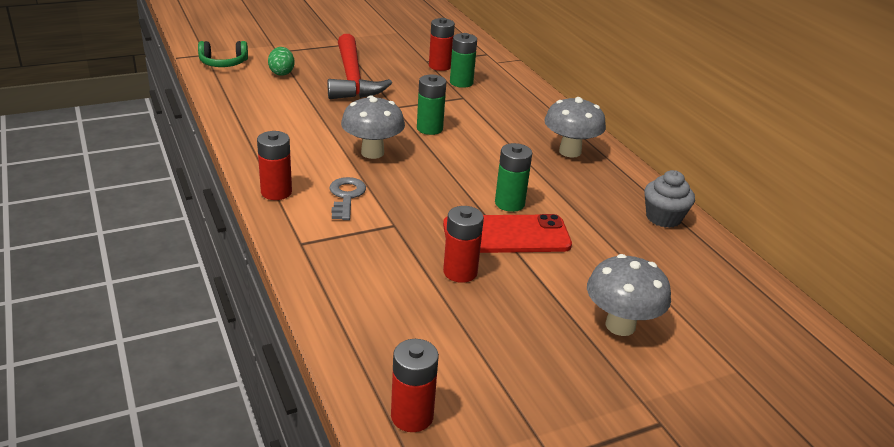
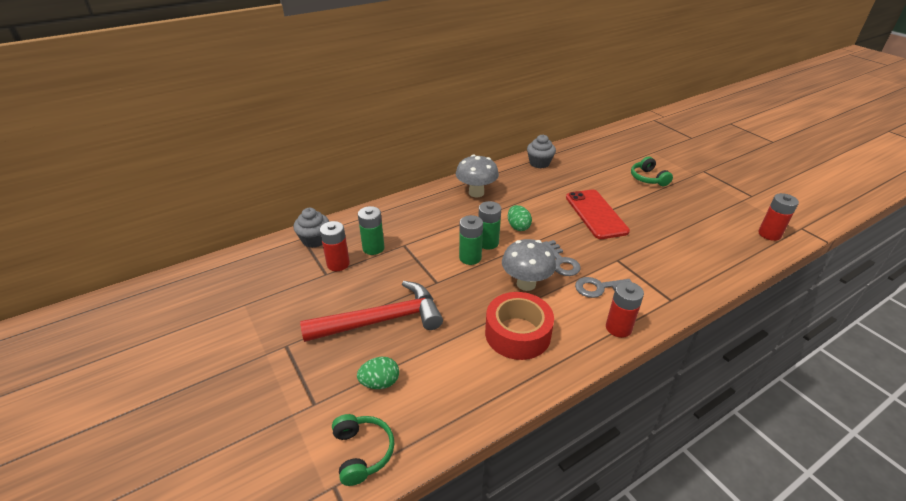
camera: 95 degrees left, 5 degrees up
(301, 135) = (517, 333): none -> red tape
(403, 182) = (561, 262): none -> grey key
(460, 272) = (646, 228): red battery -> none
(482, 58) = (314, 240): none -> grey cupcake
(484, 167) = (518, 227): none -> green egg
(509, 203) = (559, 214): green battery -> green battery (488, 243)
(620, 325) = (648, 178): grey mushroom -> green headphones

